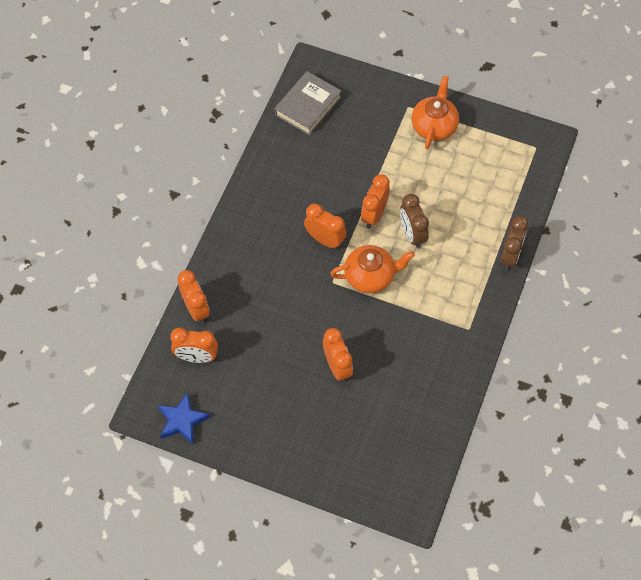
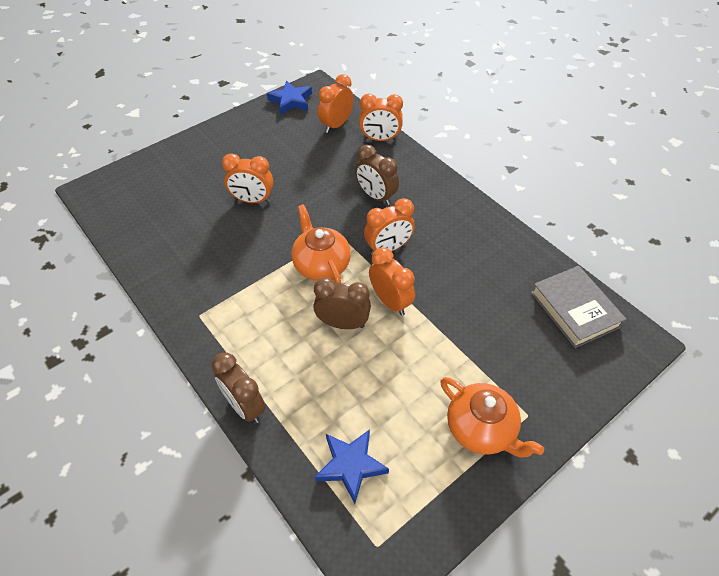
camera: 120 degrees right, 10 degrees down
(273, 276) = (376, 196): none -> brown clock
(370, 276) = (321, 264): orange teapot -> orange teapot turned 135 degrees clockwise
(503, 180) = (351, 465): none -> blue star

